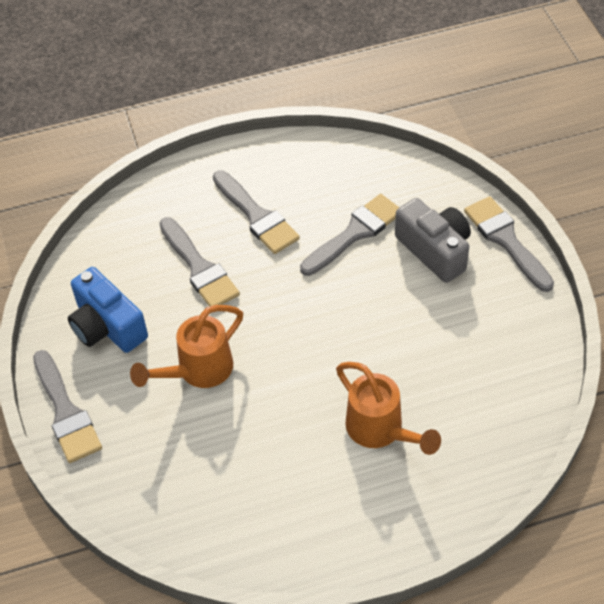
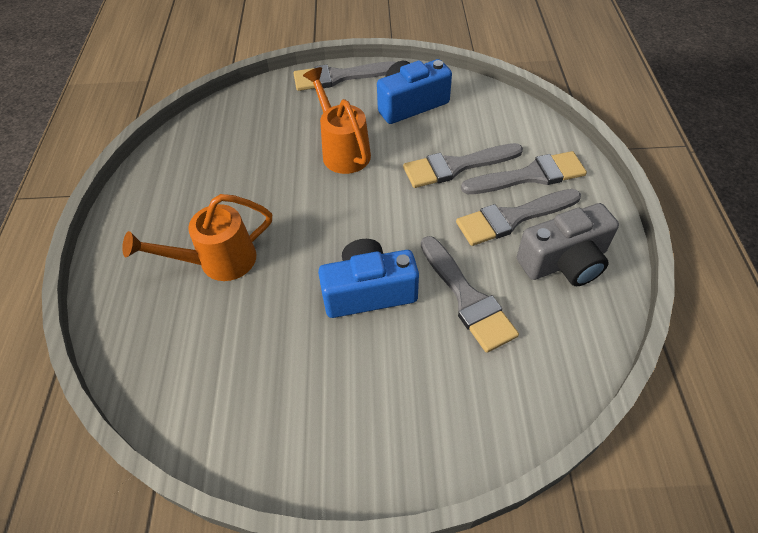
camera: 105 degrees right, 0 degrees up
(372, 301) = (369, 291): none -> blue camera
(435, 250) = (419, 373): grey camera -> grey camera (564, 262)
(506, 240) = (411, 465): grey brush -> grey brush (530, 176)

